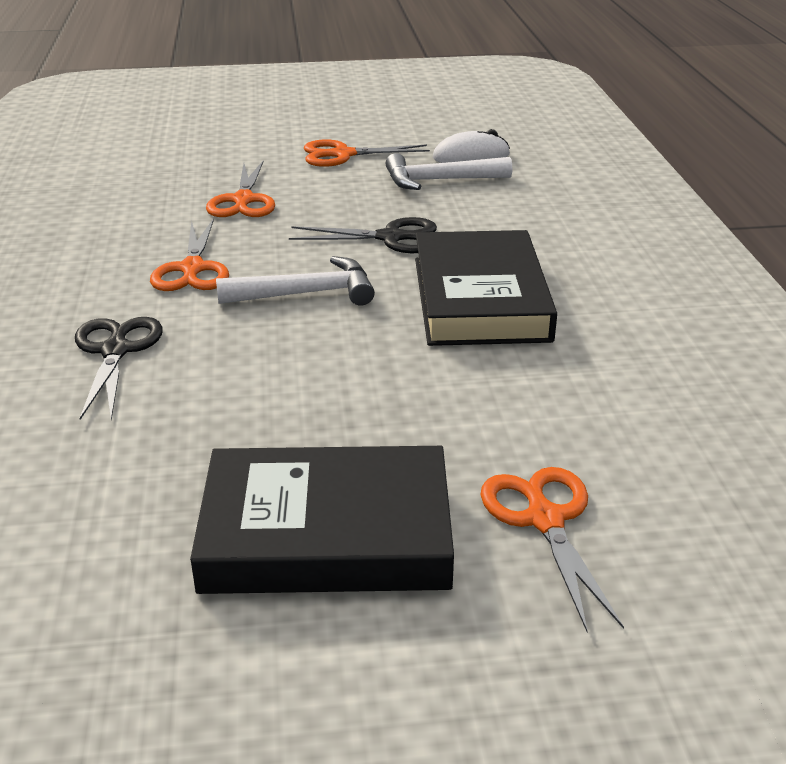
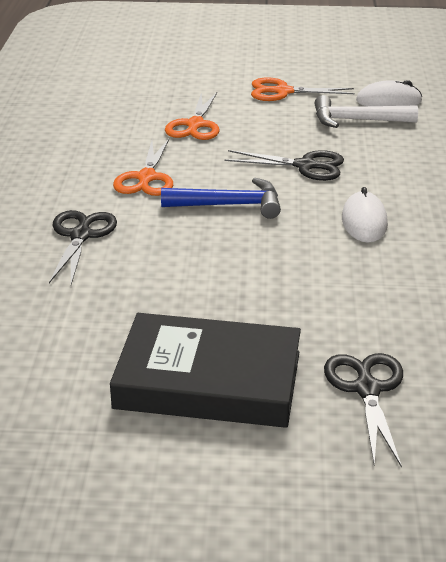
camera: 10 degrees right, 0 degrees up
(306, 293) = (229, 205): white hammer -> blue hammer
(480, 298) = (364, 221): black book -> white mouse
(545, 520) = (367, 389): orange scissors -> black scissors

